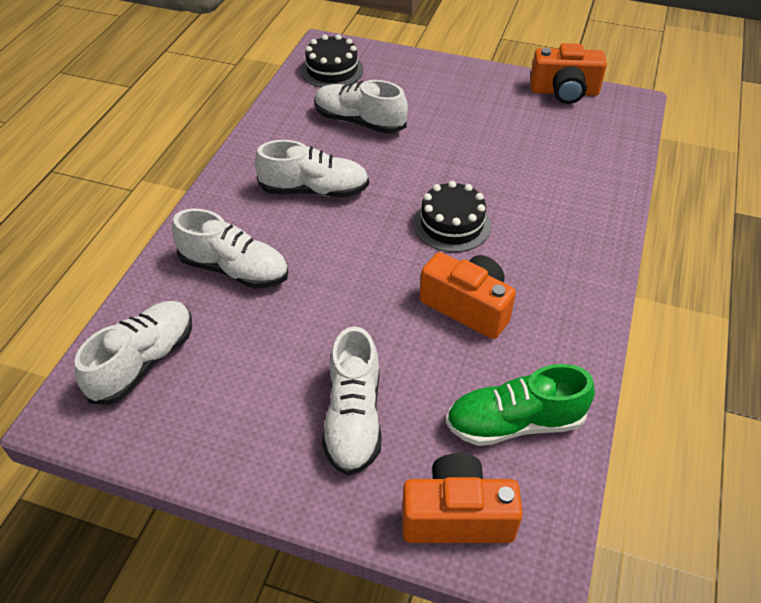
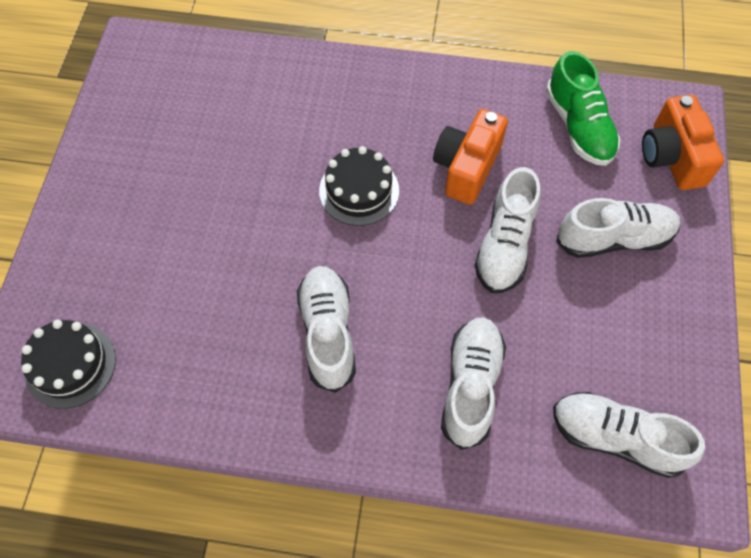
camera: 100 degrees left, 15 degrees up
(359, 122) = (190, 308): white shoe -> white shoe (505, 245)
(564, 92) = (115, 102): orange camera -> none

